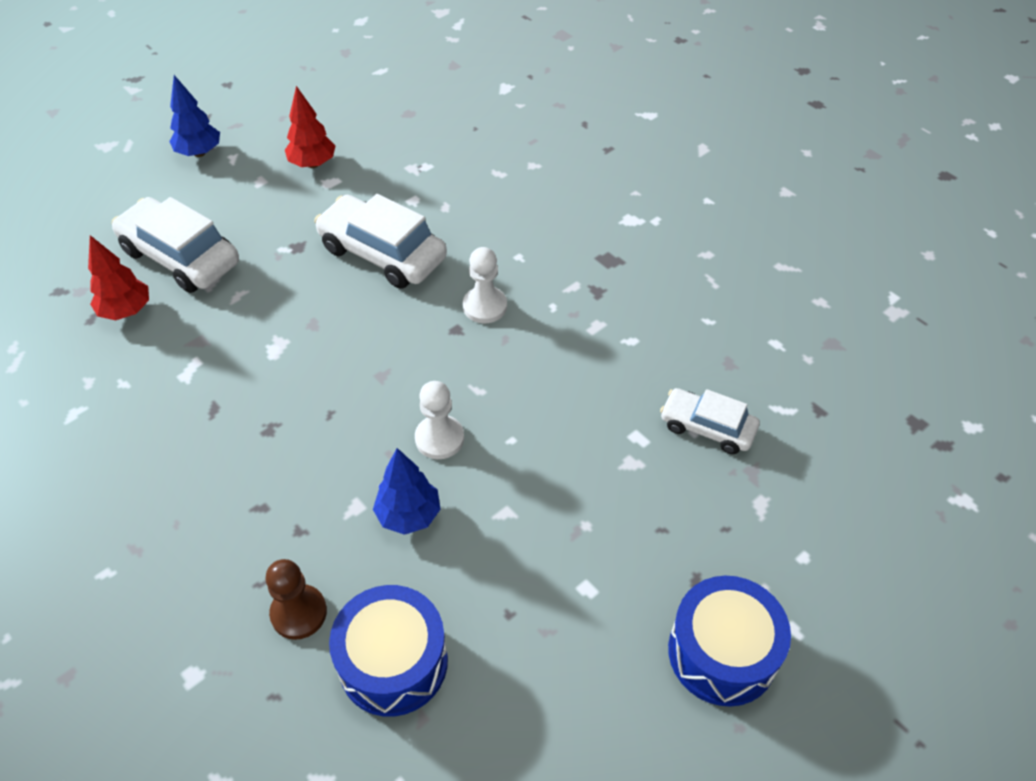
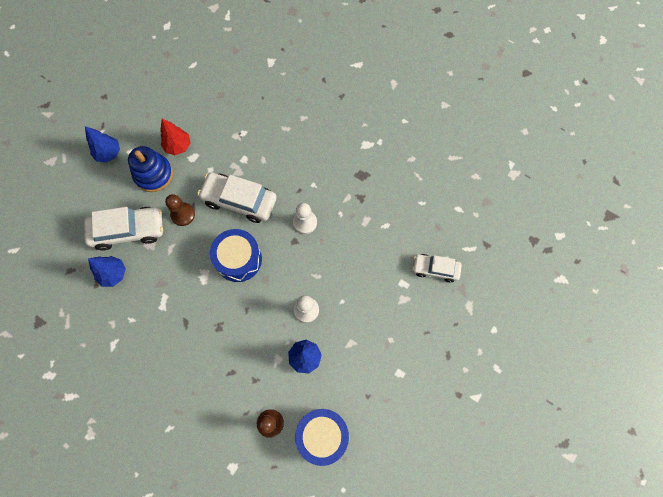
camera: 15 degrees left, 20 degrees up
(126, 311) = (113, 274): red tree -> blue tree
(180, 257) = (128, 230): white car -> white car turned 150 degrees clockwise
(257, 192) = (153, 174): none -> blue stacking toy
(280, 253) = (183, 214): none -> brown pawn
(722, 652) = (467, 389): blue drum -> blue drum (238, 259)

